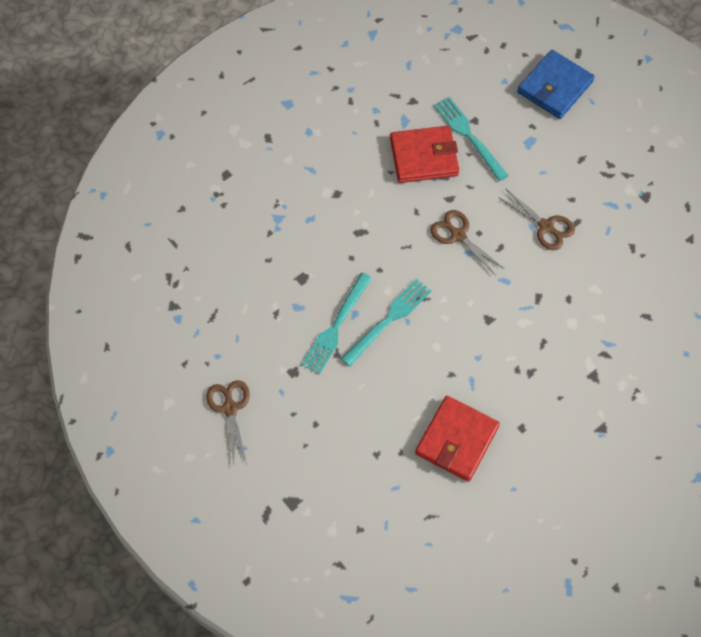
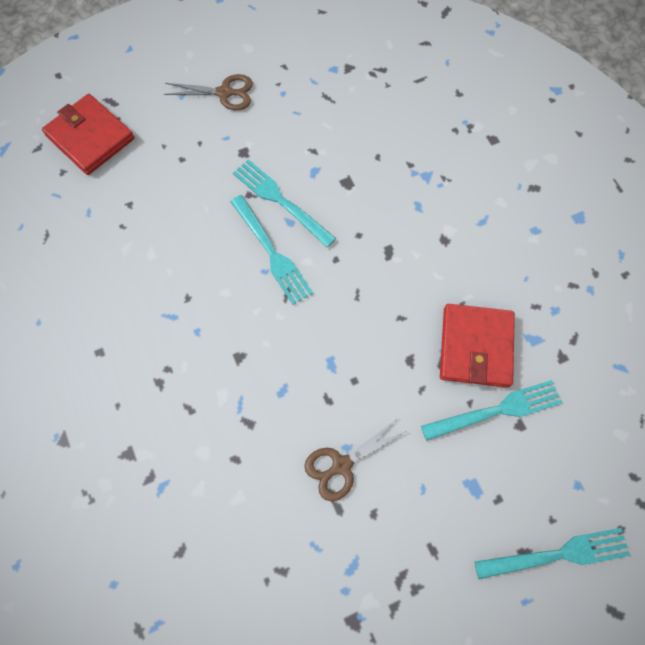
camera: 105 degrees right, 5 degrees up
(457, 440) = (112, 282): red wallet -> red wallet (90, 137)
(458, 235) = (357, 355): brown scissors -> none
(555, 87) = (558, 554): blue wallet -> turquoise fork

